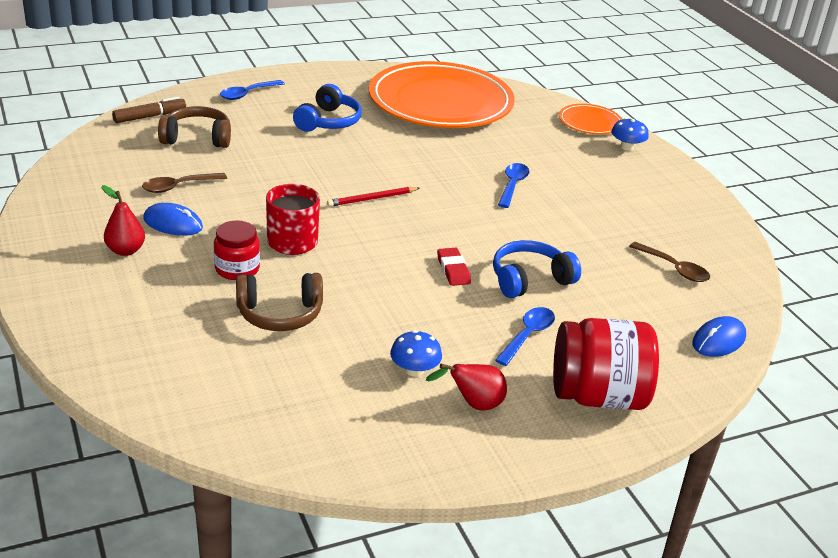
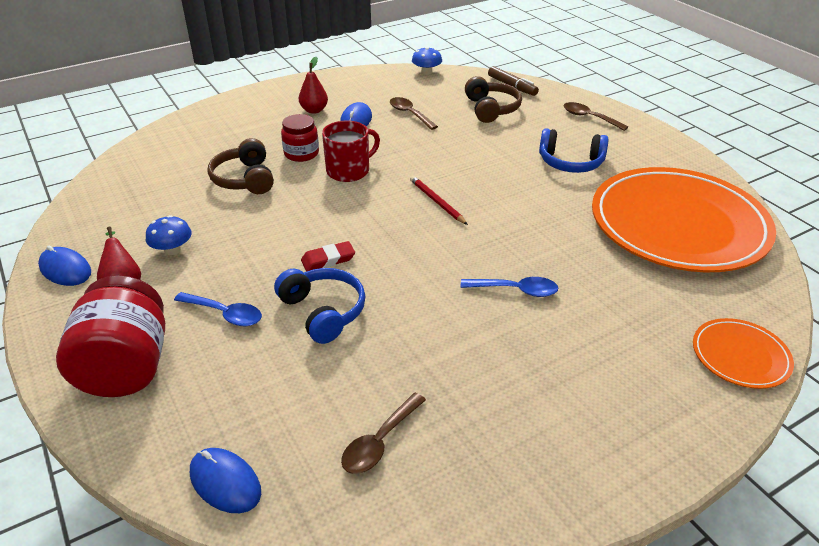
camera: 85 degrees right, 5 degrees up
(247, 94) = (589, 118): blue spoon -> brown spoon
(435, 454) = (65, 269): none -> blue mouse
(627, 147) = (694, 397): blue mushroom -> blue mushroom (426, 72)

